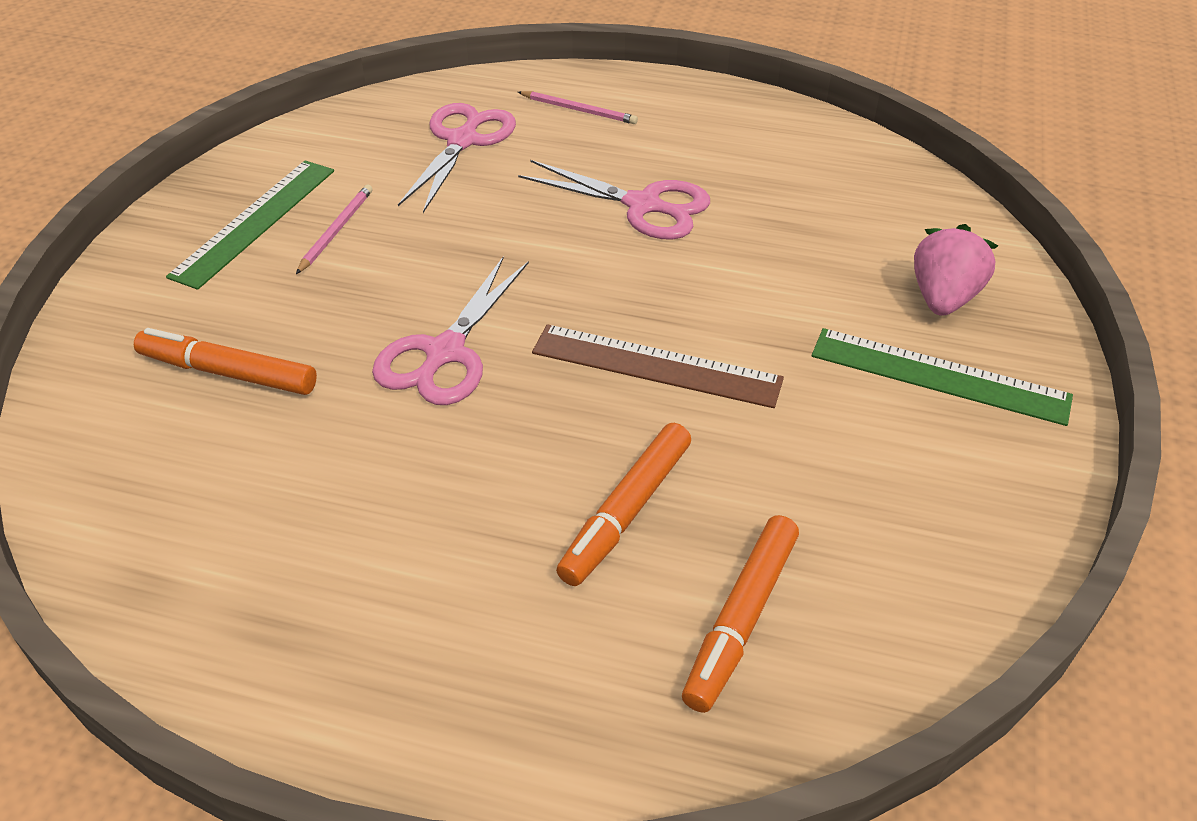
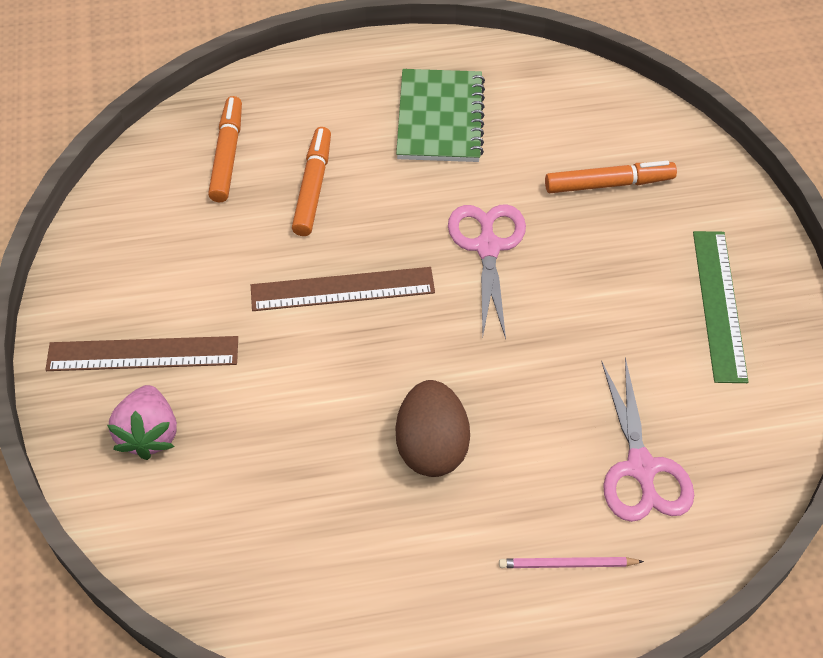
camera: 155 degrees right, 10 degrees up
(336, 230) = (651, 320): pink pencil -> none
(362, 553) = (440, 118): none -> green notebook
(643, 205) = (431, 446): pink scissors -> brown egg
(939, 376) = (143, 354): green ruler -> brown ruler

